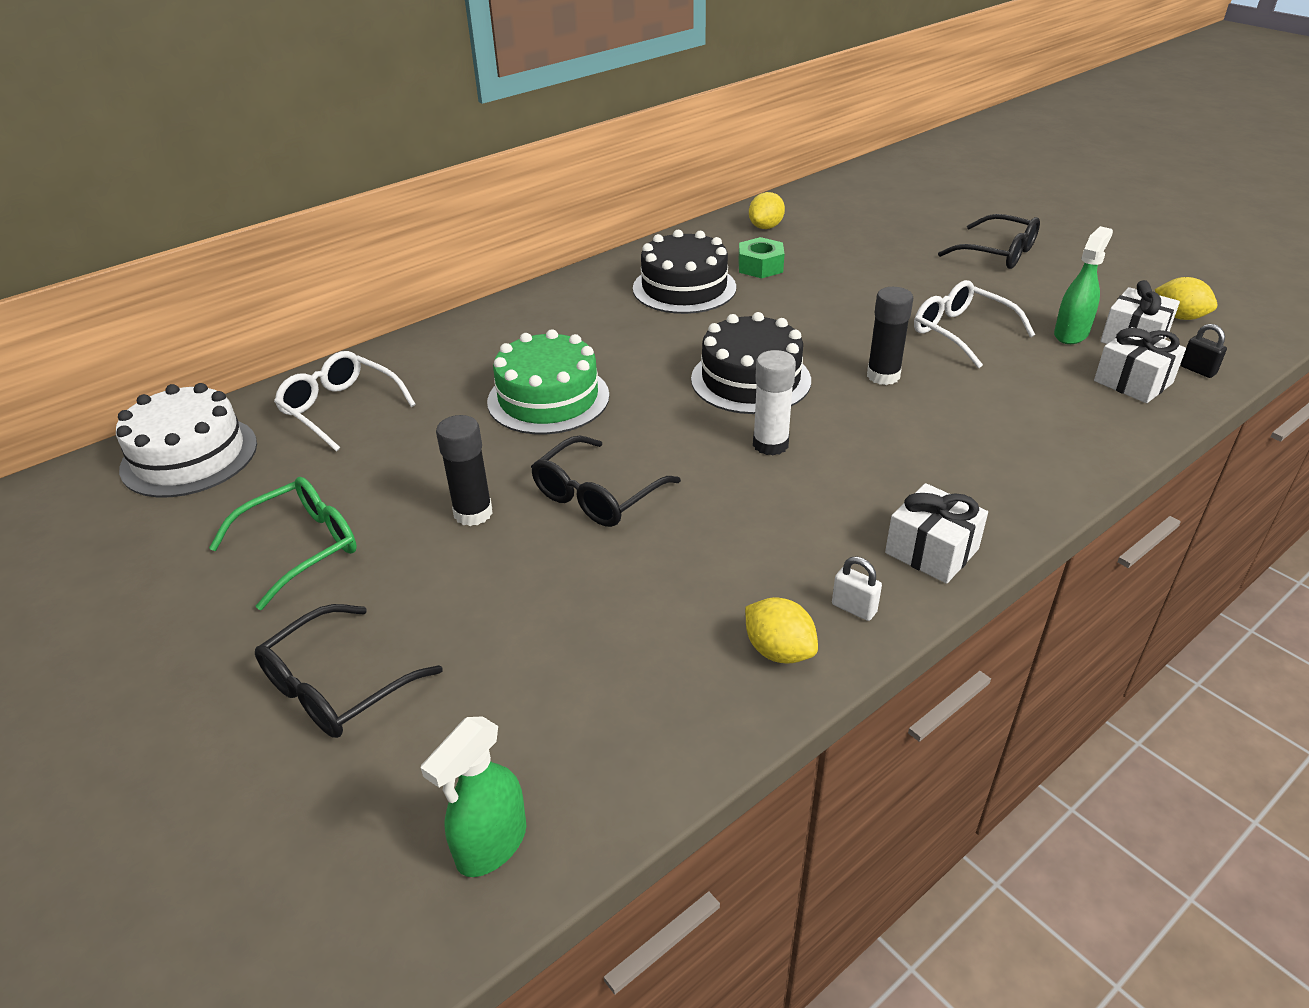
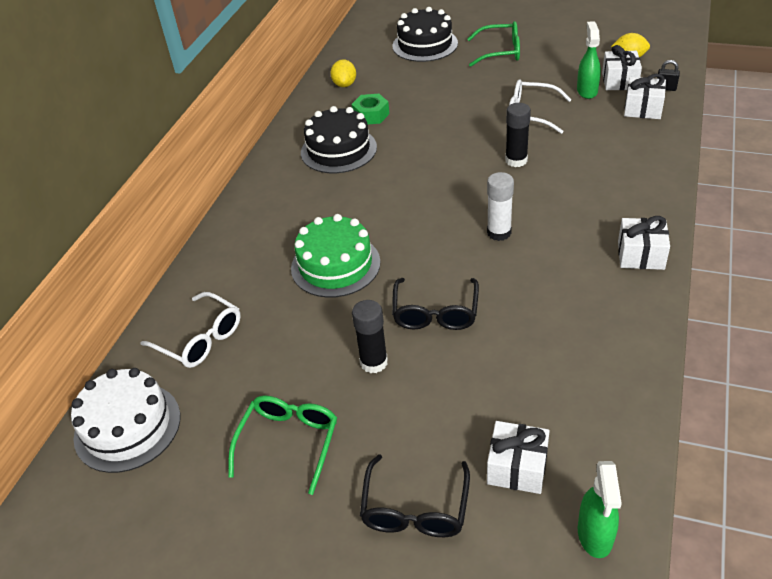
camera: 30 degrees left, 5 degrees up
(340, 409) = (200, 339): white glasses -> white glasses turned 150 degrees counterclockwise
(492, 710) = (517, 467): none -> white gift
(750, 379) = (445, 196): black cake -> black cake (425, 44)
(779, 651) = (624, 350): yellow lemon -> none
(854, 608) = (635, 306): white padlock -> none
(997, 253) = (500, 52): black glasses -> green glasses

